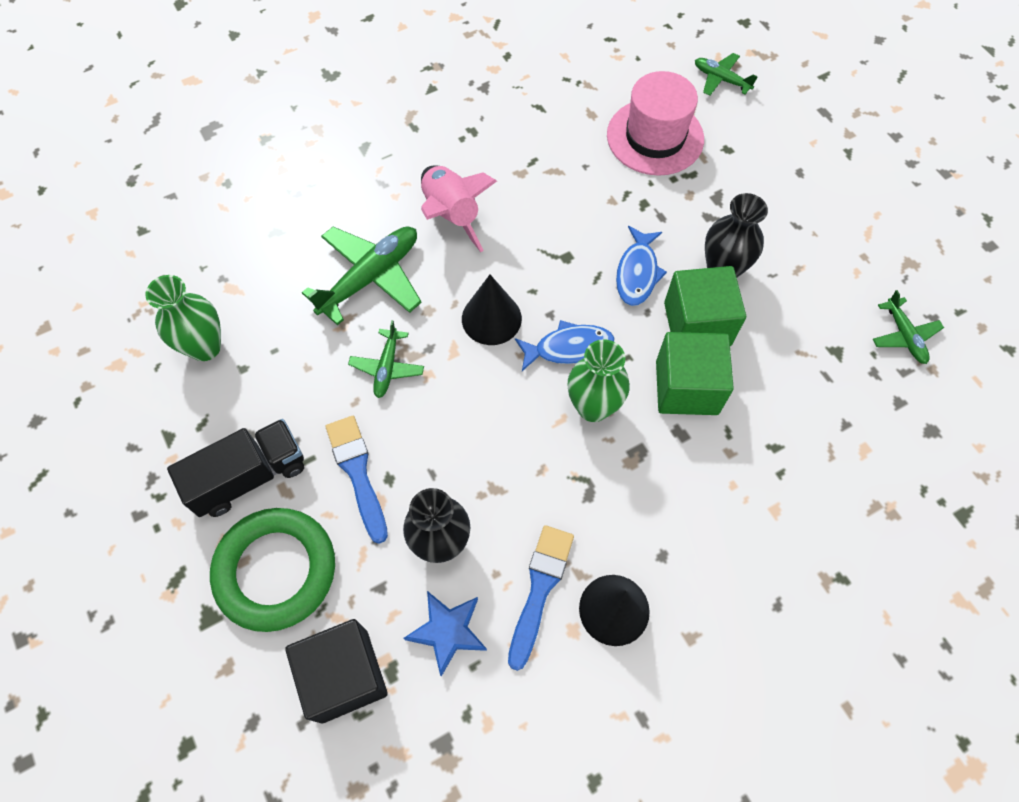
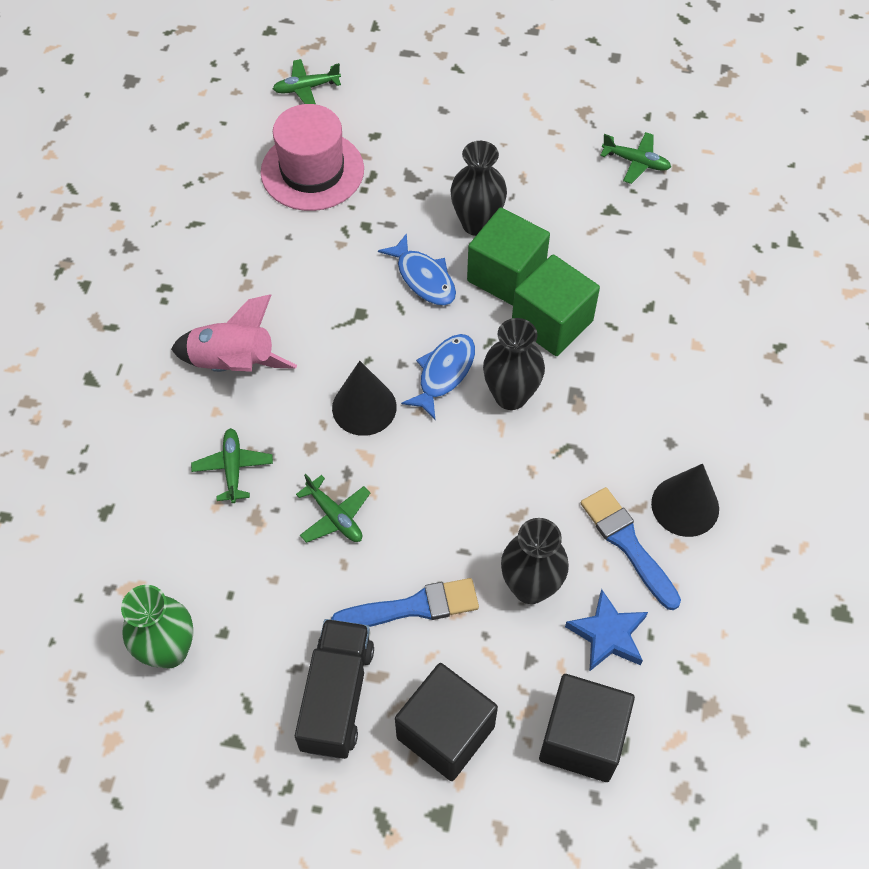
camera: 50 degrees left, 5 degrees down
(276, 570) = (445, 732): green ring -> black cube
(357, 473) = (413, 607): blue brush -> blue brush turned 150 degrees clockwise
(370, 277) = (233, 468): green plane -> green plane, size x0.55
(593, 407) = (510, 396): green vase -> black vase

